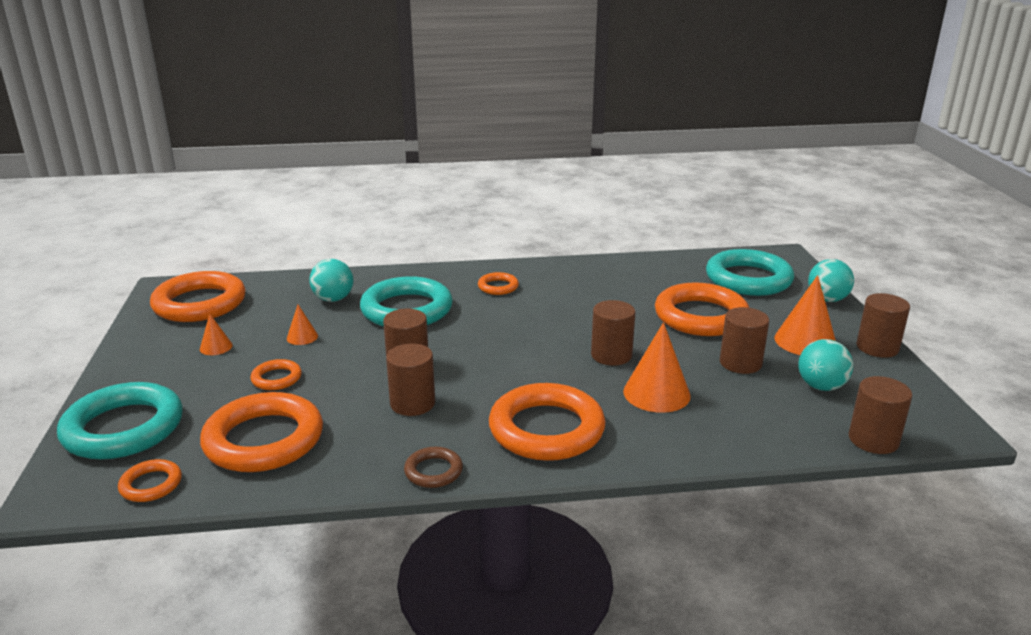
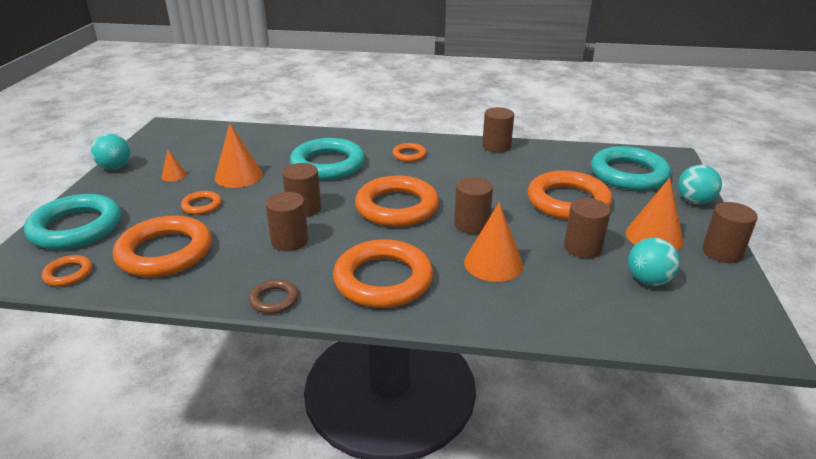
camera: 15 degrees right, 5 degrees up
(200, 303) = (182, 141): orange ring -> orange ring (397, 207)
(302, 337) = (238, 176): orange cone -> orange cone, size x1.93
(333, 299) = (278, 149): turquoise ball -> turquoise ball (115, 167)
(873, 440) = (674, 339): brown cylinder -> brown cylinder (496, 146)

